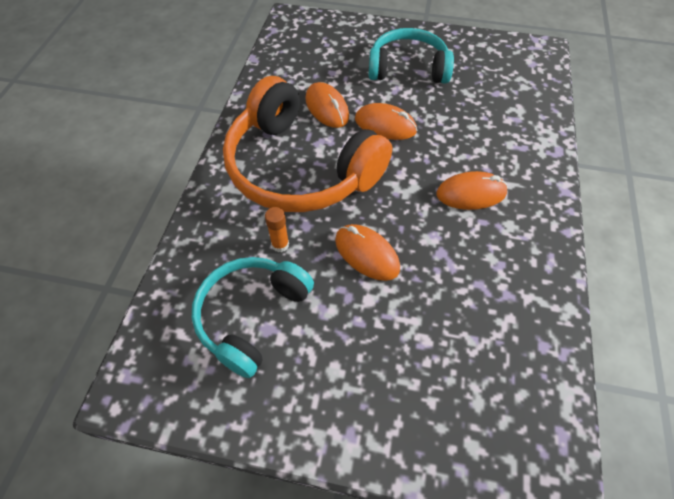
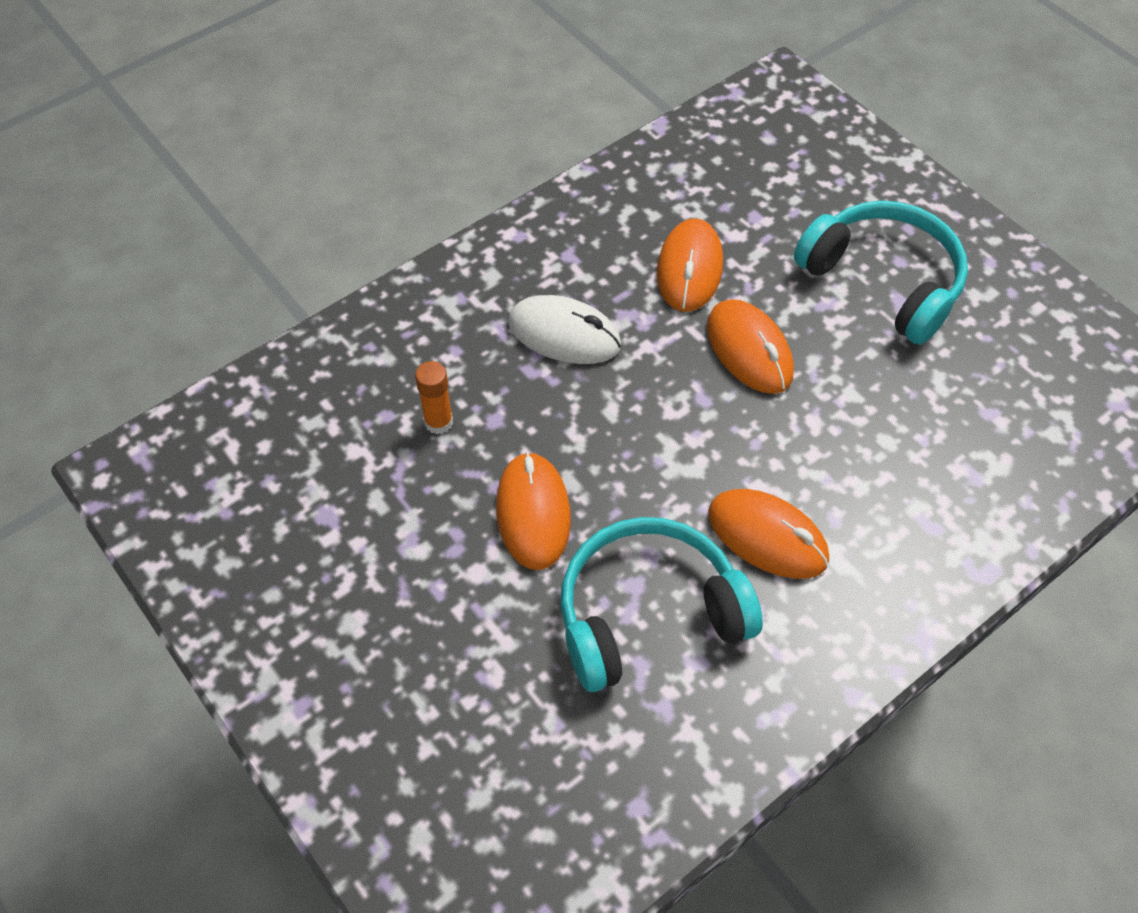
camera: 40 degrees right, 0 degrees up
(251, 315) = (324, 485): turquoise headphones -> turquoise headphones (648, 613)
(300, 168) = (564, 334): orange headphones -> white mouse

